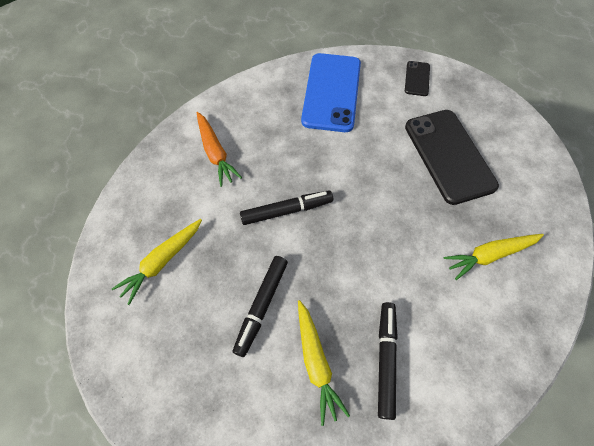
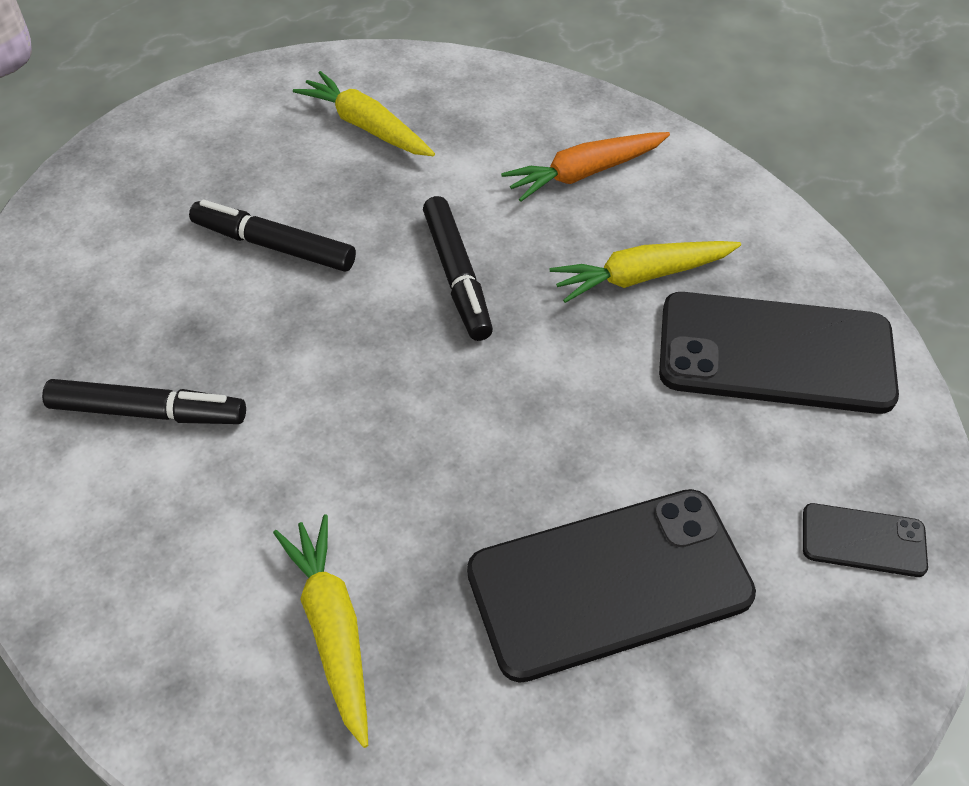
camera: 90 degrees right, 10 degrees down
(316, 362) = (166, 315): yellow carrot -> yellow carrot (641, 277)
(331, 92) = (775, 353): blue phone -> black phone

